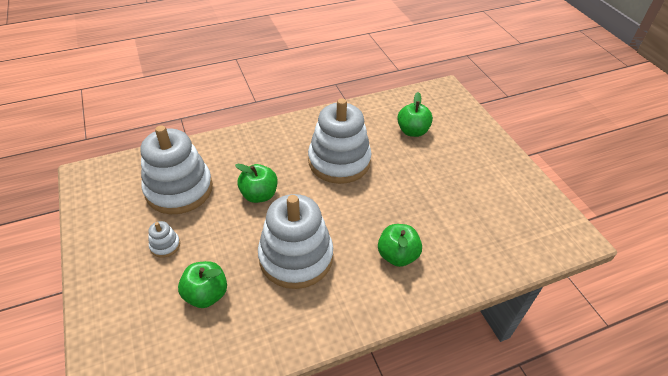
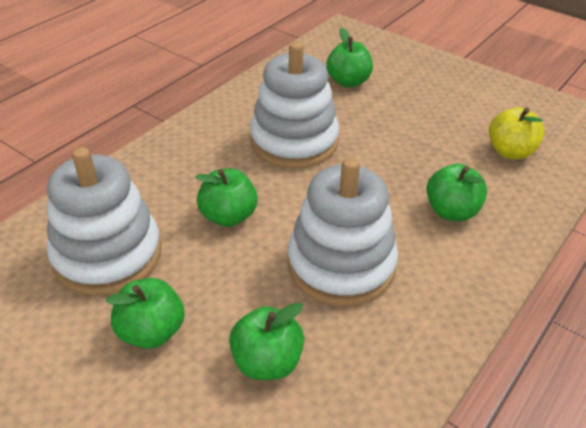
camera: 30 degrees left, 5 degrees down
(165, 245) = (151, 332): white stacking toy -> green apple
(481, 231) = (510, 152): none -> yellow apple

